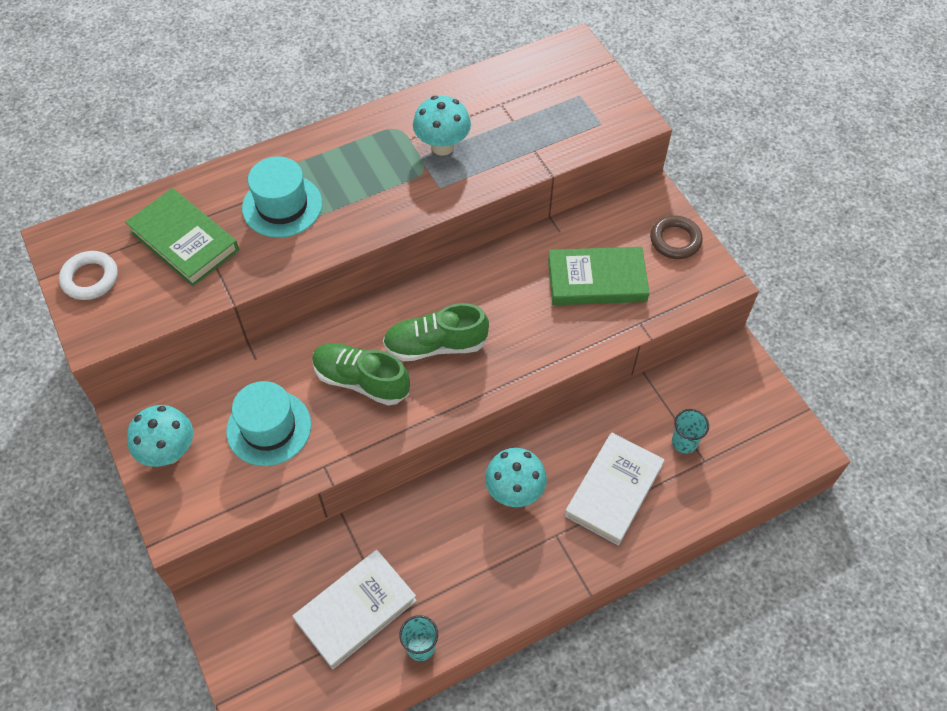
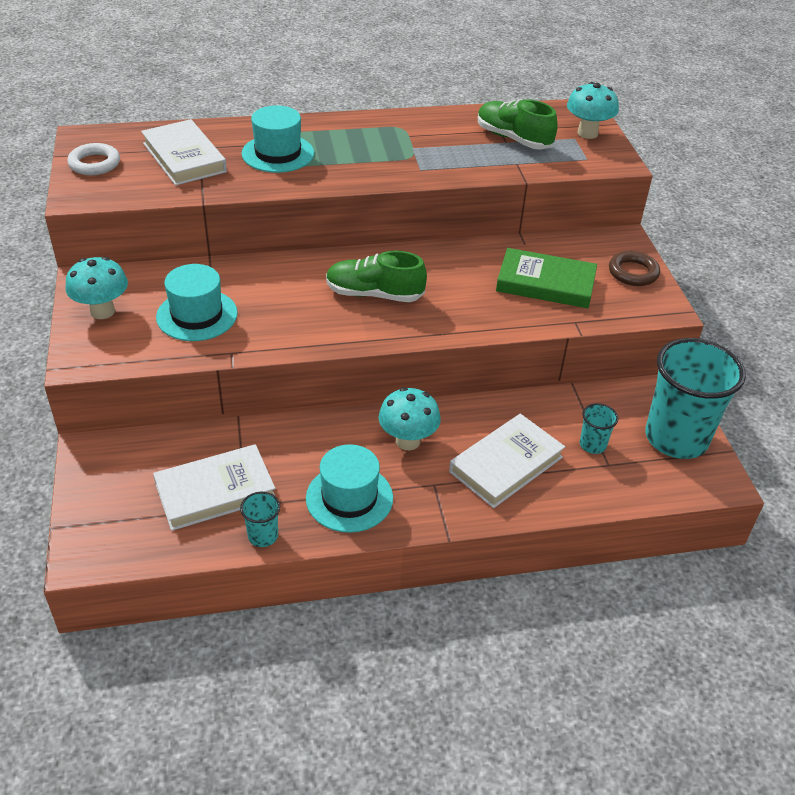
camera: 15 degrees right, 15 degrees down
(184, 241) = (184, 157): green book -> white book
(361, 381) = (295, 303): green shoe -> green shoe (513, 139)
(442, 146) = (435, 145): turquoise mushroom -> turquoise mushroom (587, 133)
(484, 577) = (349, 498): none -> turquoise hat
(756, 410) = (676, 438): none -> turquoise cup

